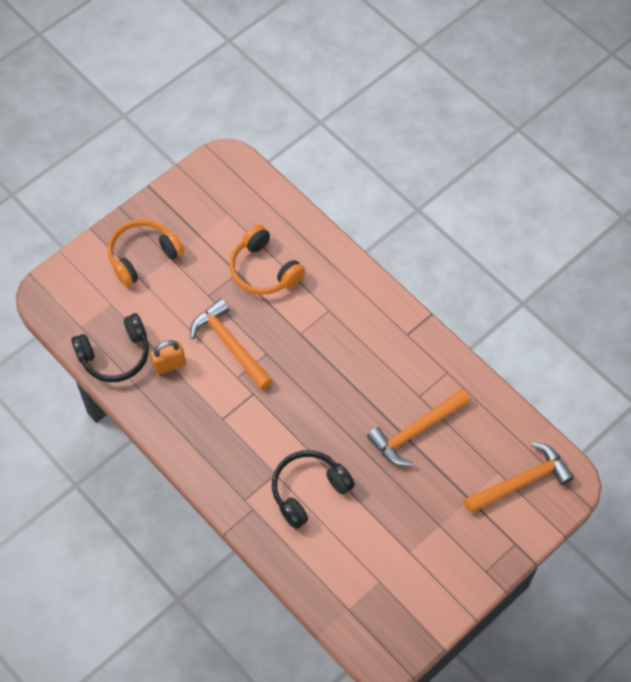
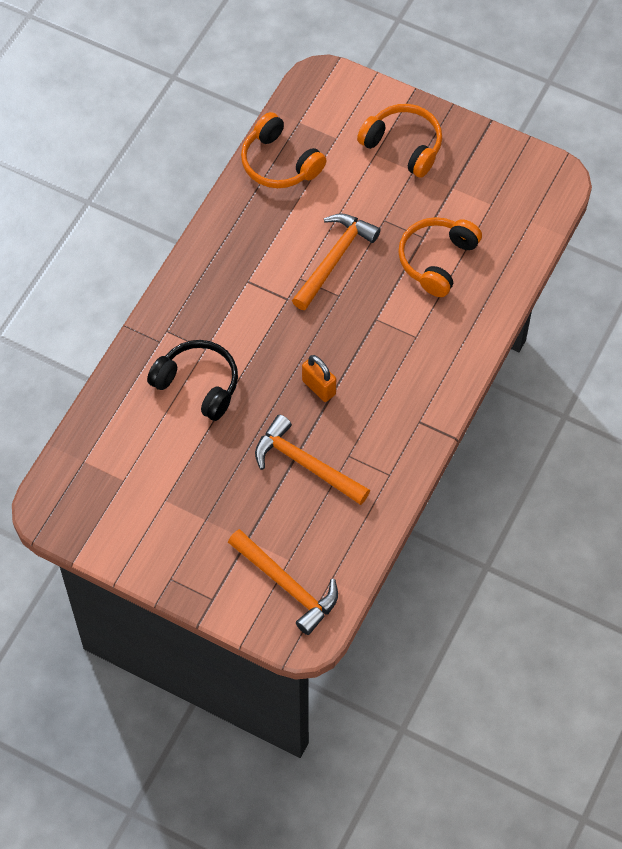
camera: 70 degrees right, 0 degrees up
(115, 355) = (279, 163): black headphones -> orange headphones
(169, 365) = (288, 213): orange padlock -> orange padlock (319, 387)

